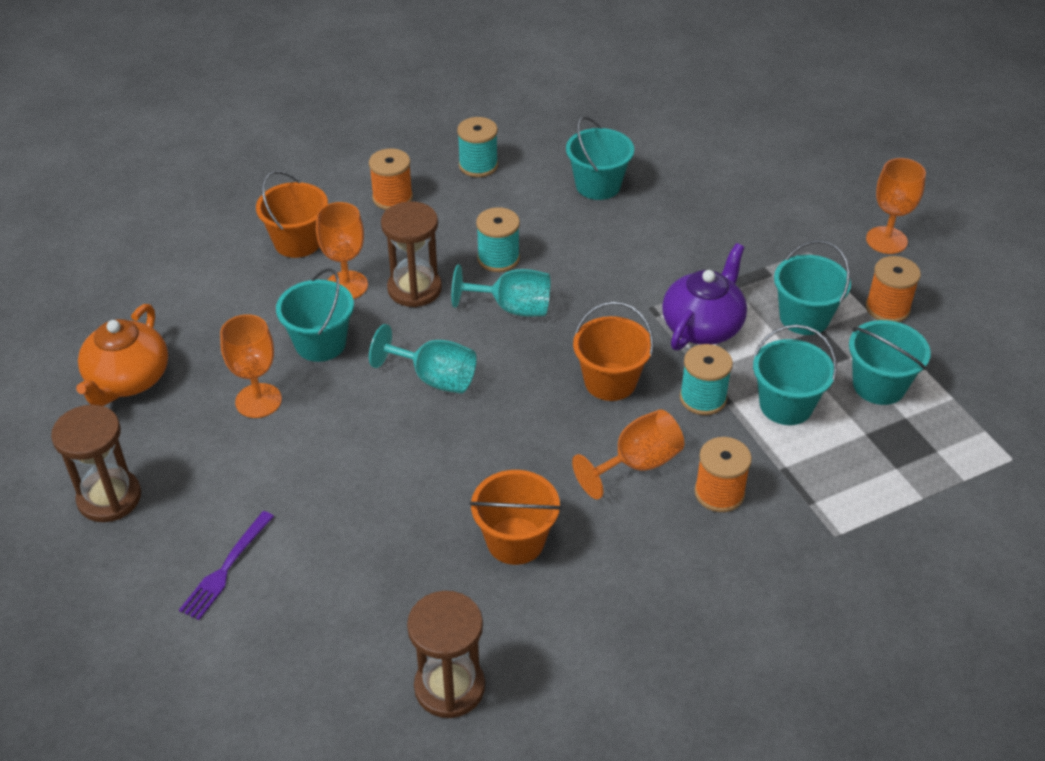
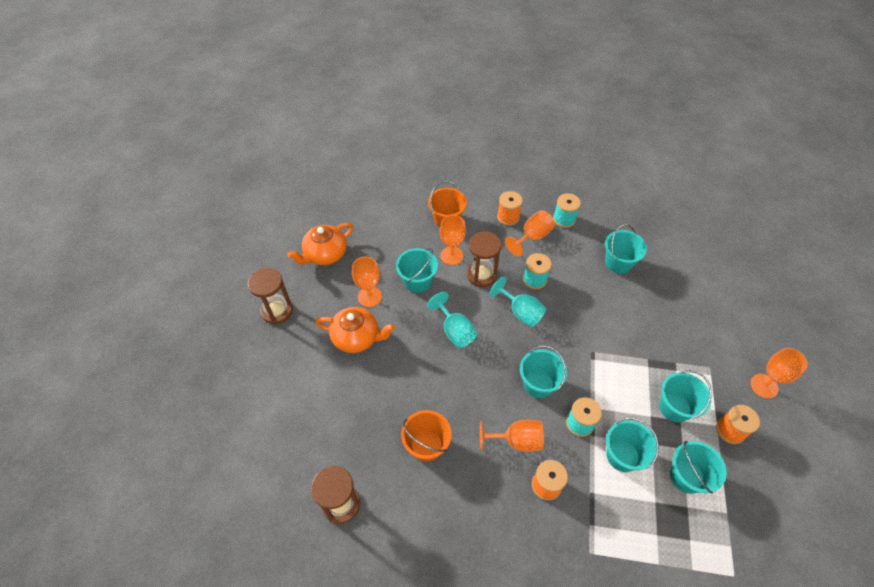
camera: 35 degrees right, 10 degrees up
(226, 568) = (296, 376): purple fork -> none
(285, 464) = (357, 337): none -> orange teapot
(450, 208) = (532, 237): none -> orange goblet
(610, 382) = (538, 384): orange bucket -> turquoise bucket
(703, 326) = (612, 379): purple teapot -> none

